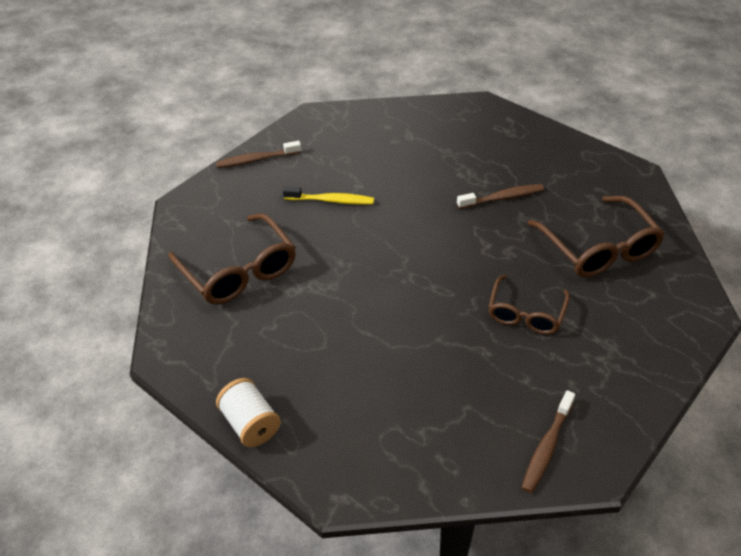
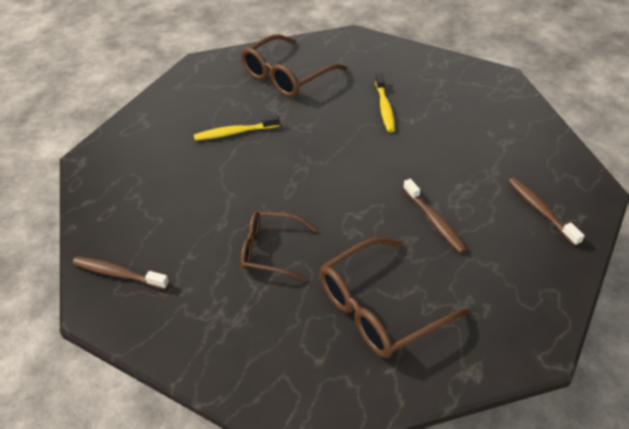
camera: 80 degrees right, 0 degrees up
(250, 423) = (144, 110): white spool -> none
(256, 160) = (421, 58): brown toothbrush -> brown toothbrush (540, 210)
(332, 329) = (234, 133): none -> yellow toothbrush

